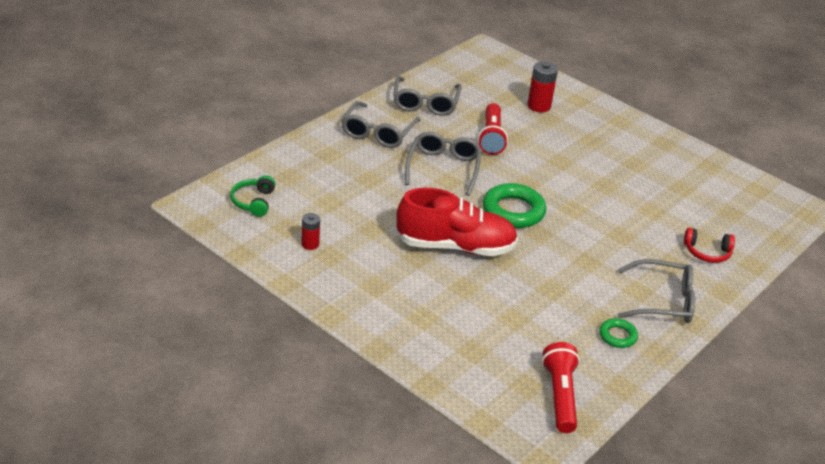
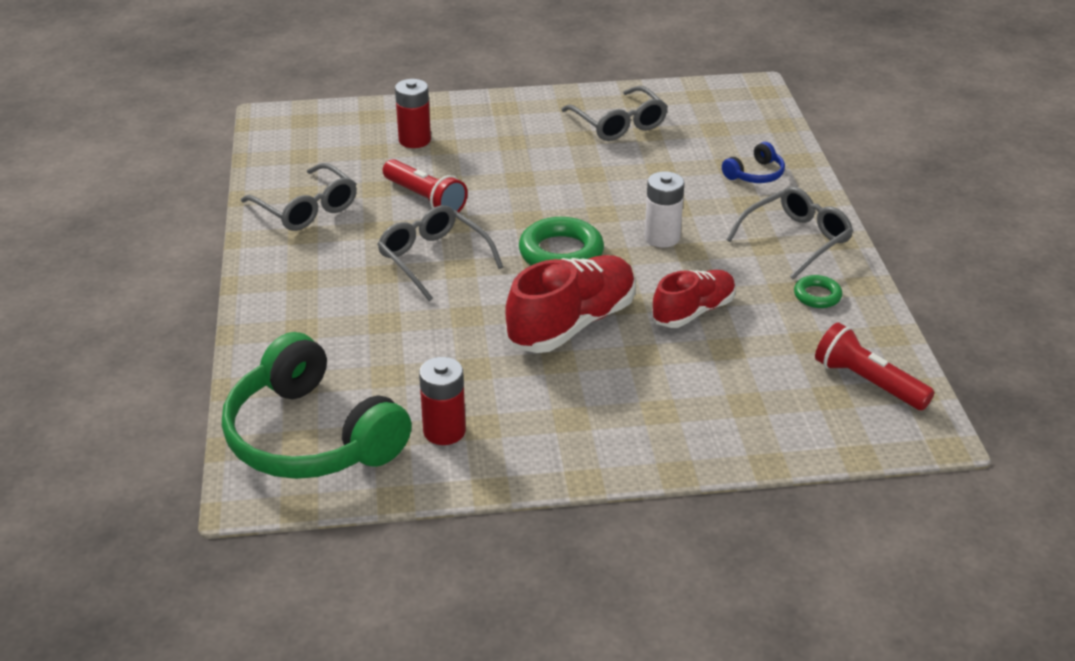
camera: 45 degrees left, 0 degrees up
(253, 202) = (311, 436): green headphones -> green headphones, size x2.34
(310, 244) = (444, 431): red battery -> red battery, size x1.62
(378, 132) = (311, 270): grey glasses -> grey glasses (618, 123)
(530, 289) = (693, 311): none -> red shoe
(584, 243) = (662, 237): none -> white battery
(707, 252) = (755, 174): red headphones -> blue headphones

